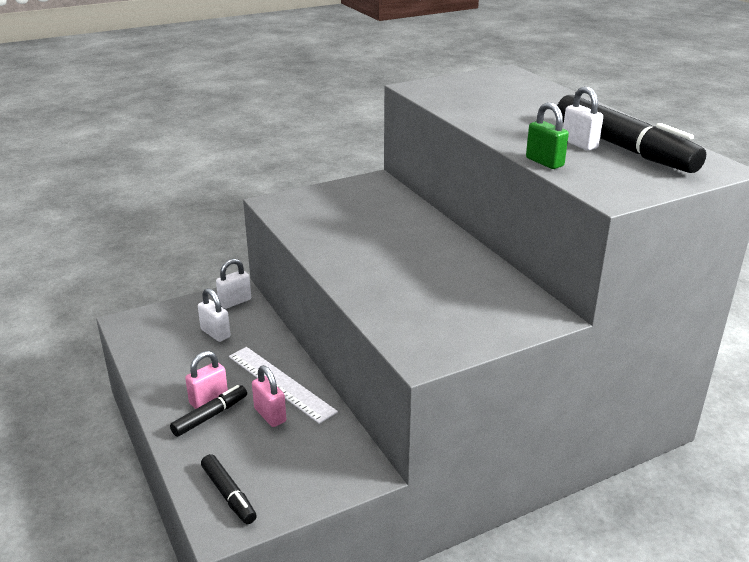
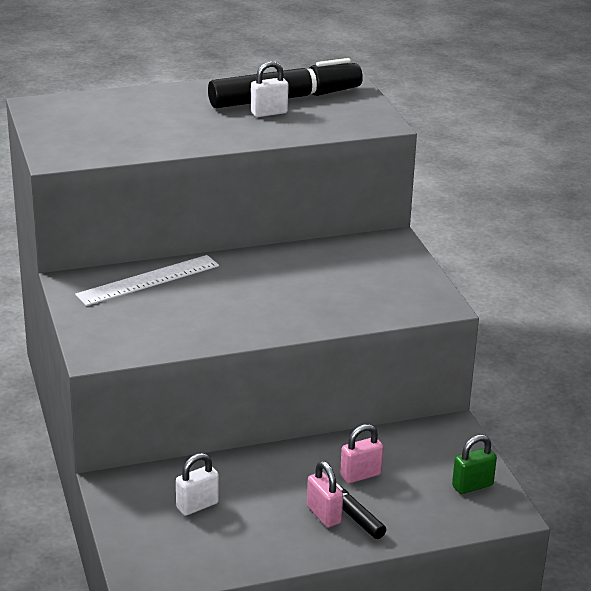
camera: 80 degrees left, 0 degrees up
(228, 494) = (468, 507): black marker -> none
(235, 302) = (131, 487): white padlock -> none
(280, 383) = (310, 465): white ruler -> white ruler (148, 280)
(544, 162) = (304, 134): green padlock -> green padlock (472, 486)

